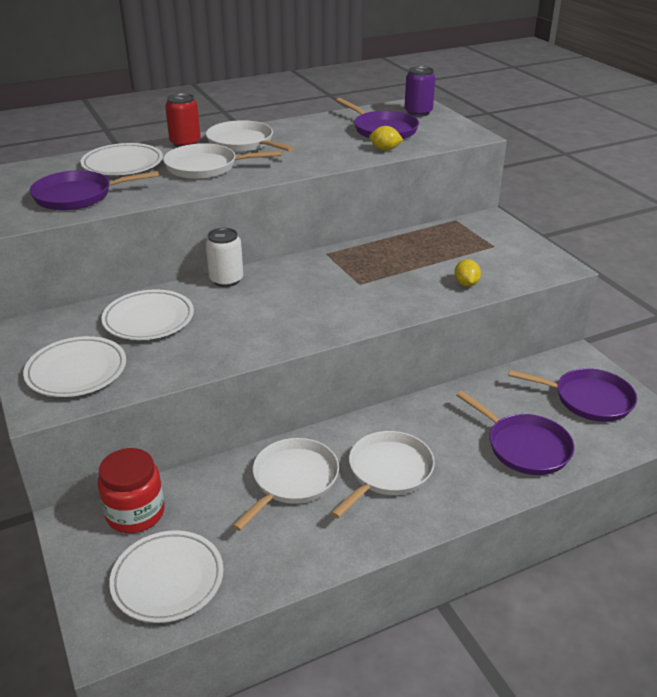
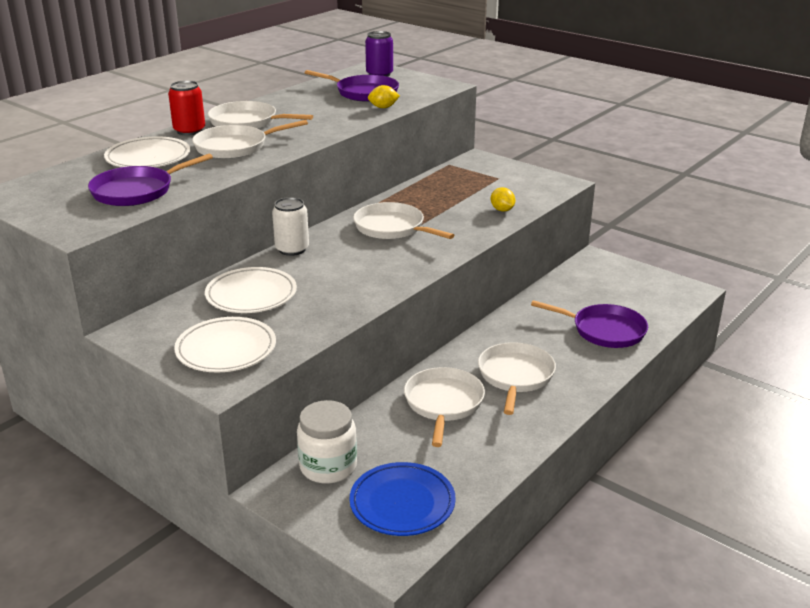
camera: 25 degrees left, 5 degrees down
(135, 513) = (328, 467): red jar -> white jar
(168, 579) = (402, 503): white plate -> blue plate
(338, 278) = (392, 228): none -> white pan
(589, 399) = (625, 286): purple pan -> none

